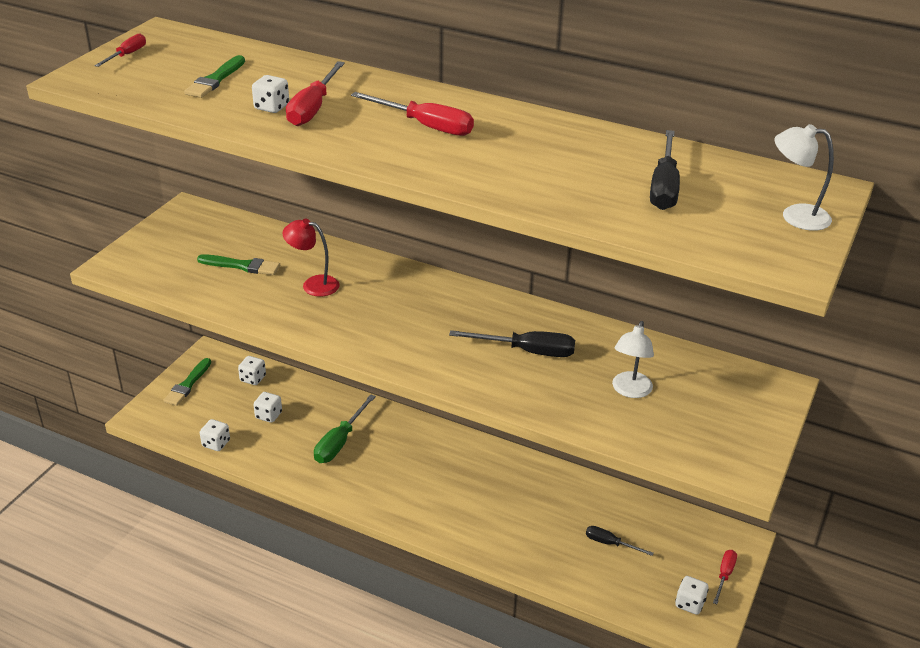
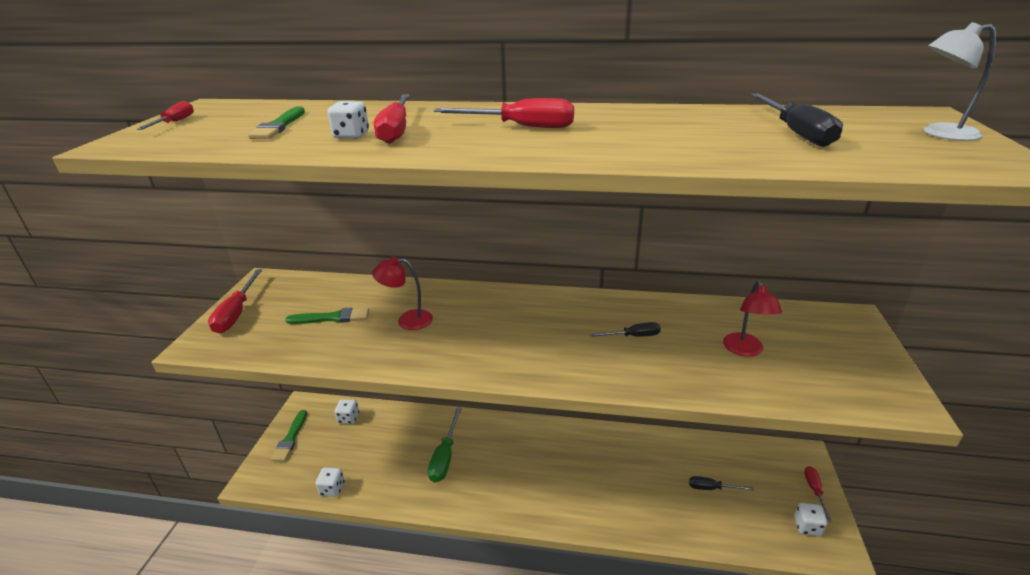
camera: 15 degrees left, 5 degrees down
(153, 240) = (236, 313): none -> red screwdriver
(268, 415) = (373, 448): white dice -> none
(527, 351) = (633, 336): black screwdriver -> black screwdriver, size x0.60
(630, 391) = (745, 350): white lamp -> red lamp

